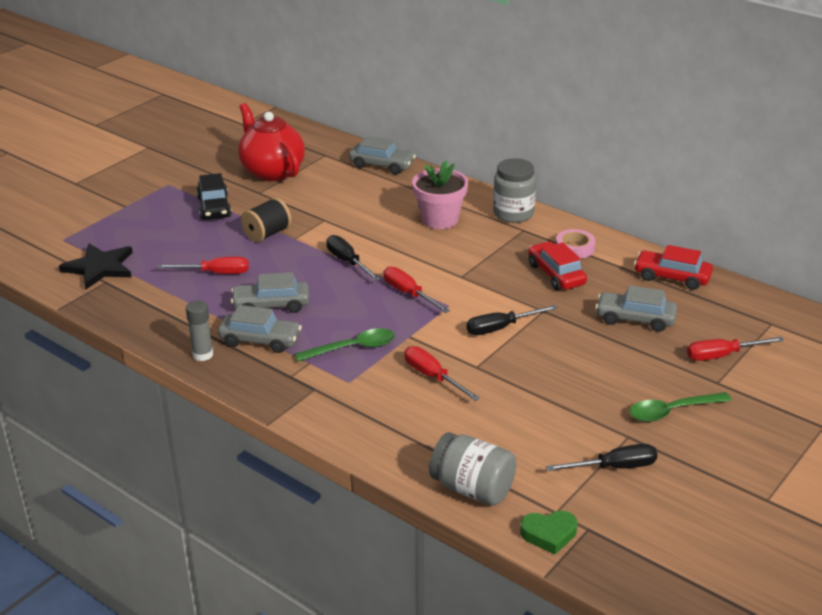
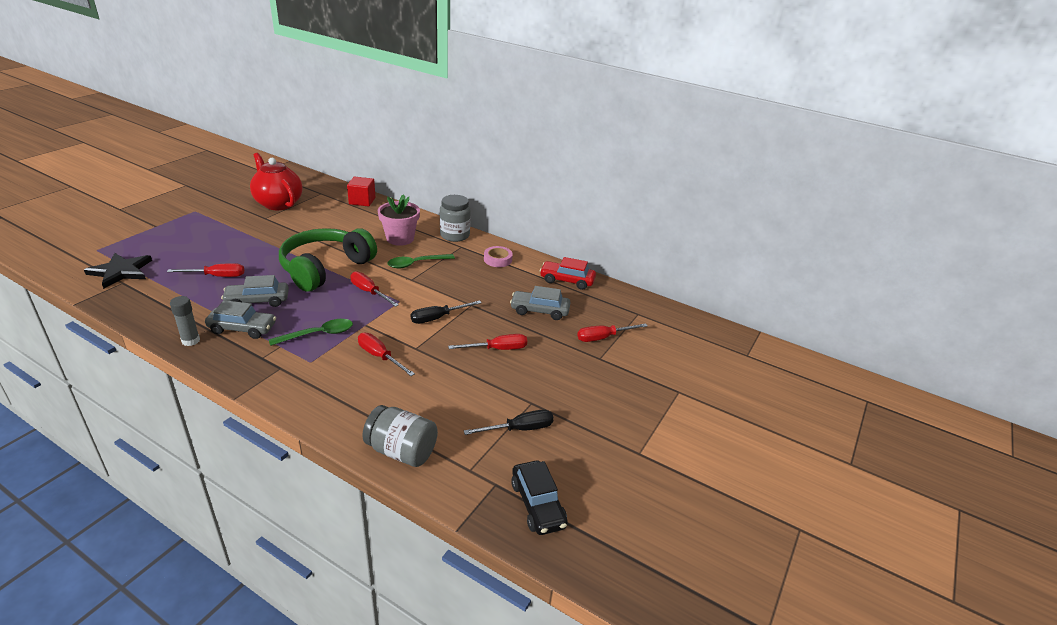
camera: 10 degrees left, 0 degrees up
(214, 207) = (227, 228): black car -> black car (537, 504)
(267, 234) = (265, 247): black spool -> none
(348, 262) = (325, 268): black screwdriver -> green headphones
(382, 165) = (362, 201): grey car -> red cube
(549, 534) = (462, 491): green heart -> none
(556, 274) = (483, 278): red car -> none
(581, 369) = (497, 349): none -> red screwdriver
(672, 411) = (565, 382): green spoon -> green spoon (416, 264)

